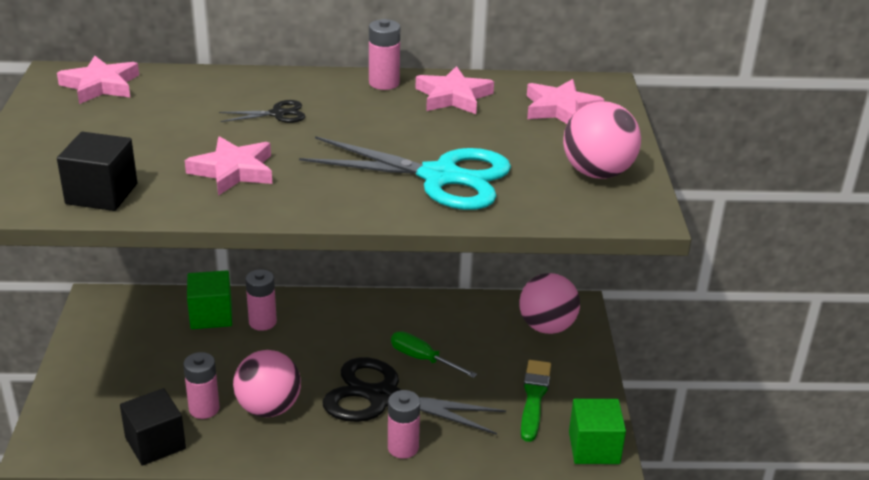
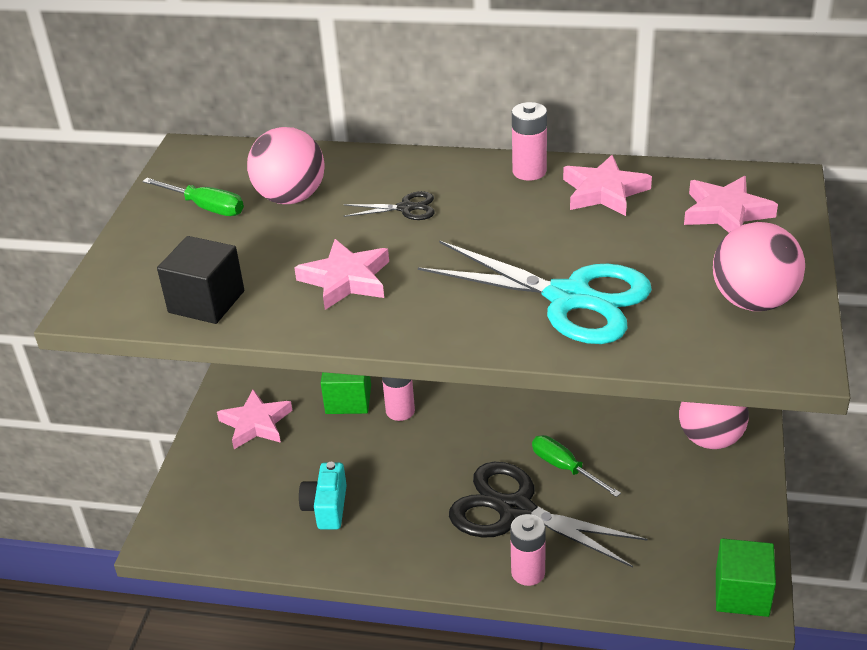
camera: 15 degrees right, 5 degrees up
(84, 118) = (205, 207): none -> green screwdriver
(101, 85) = (229, 166): pink star -> pink star (256, 424)
(155, 443) = (272, 542): black cube -> none
(204, 409) = (326, 507): pink battery -> turquoise camera
(268, 408) = (392, 512): pink ball -> pink ball (290, 198)
(534, 398) = (682, 525): green brush -> none

